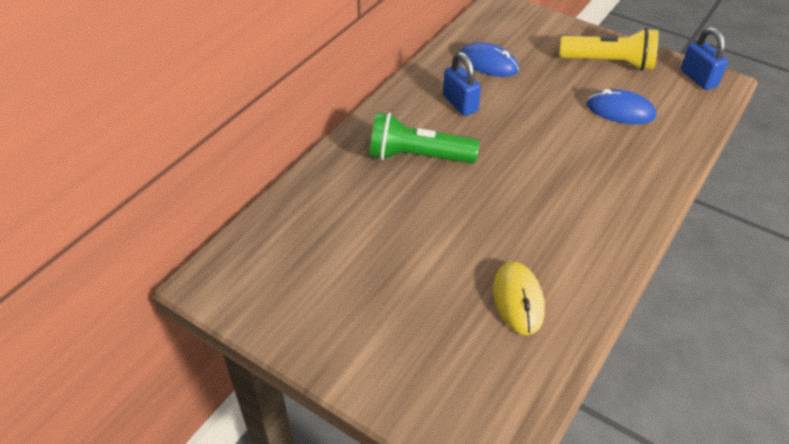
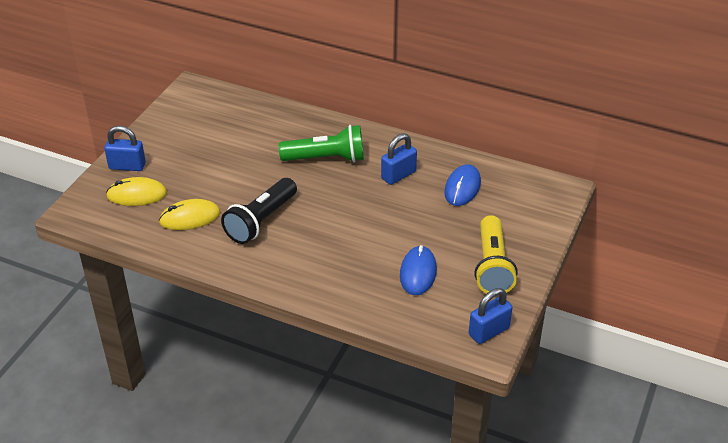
camera: 80 degrees right, 5 degrees down
(387, 375) = (127, 166): none -> blue padlock
(417, 156) = (326, 158): green flashlight -> green flashlight turned 90 degrees clockwise
(460, 363) = (137, 195): none -> yellow mouse
(530, 226) = (261, 221): none -> black flashlight

